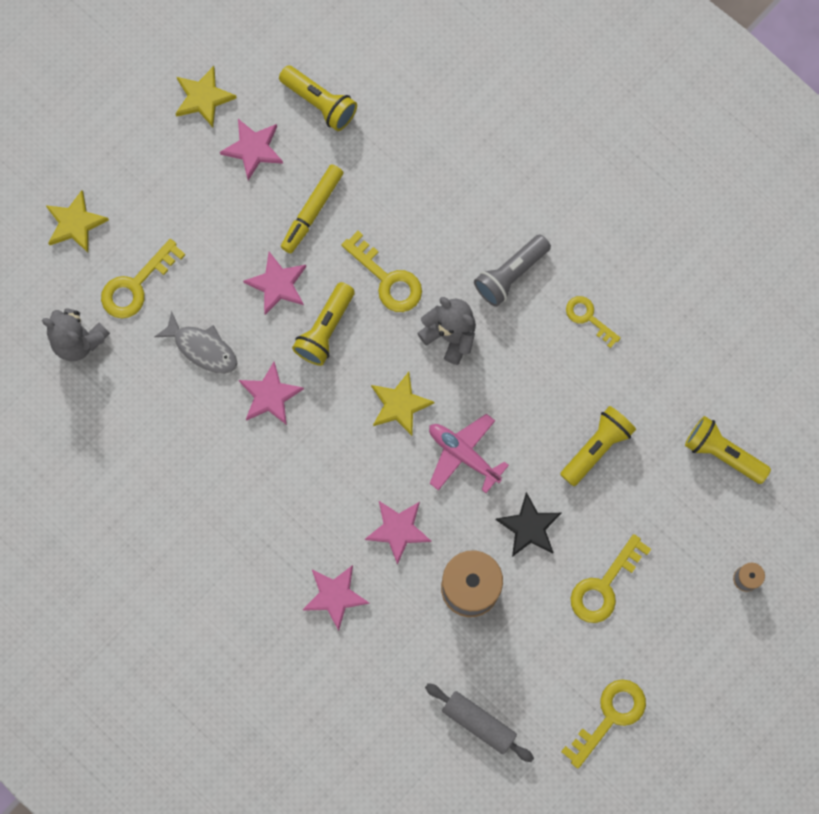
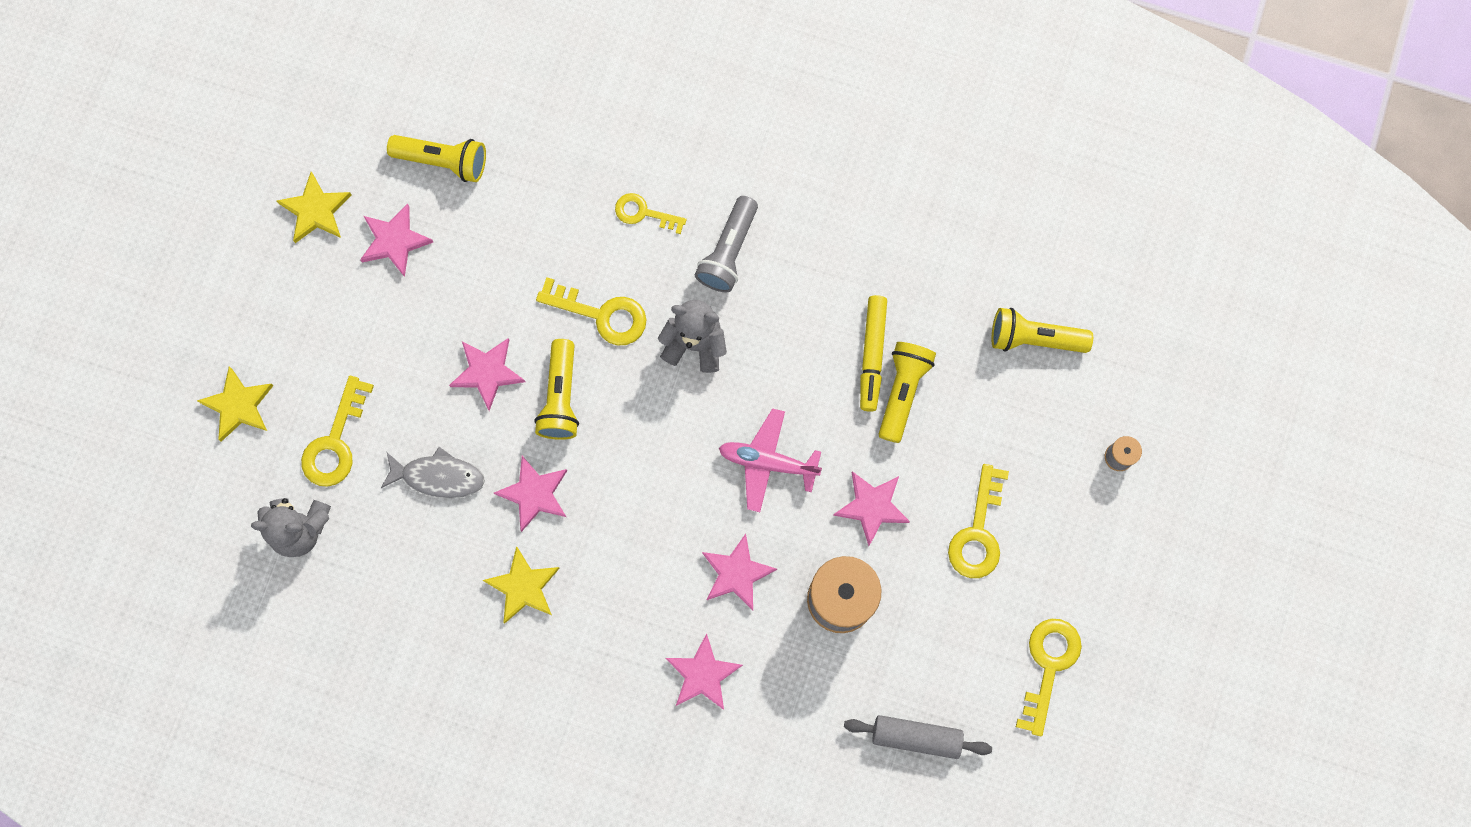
camera: 25 degrees left, 0 degrees up
(312, 211) = (488, 278): yellow marker -> yellow marker (872, 354)
(400, 405) = (676, 441): yellow star -> yellow star (523, 587)
(529, 527) = (872, 507): black star -> pink star
(588, 318) = (830, 260): yellow key -> yellow key (644, 213)

